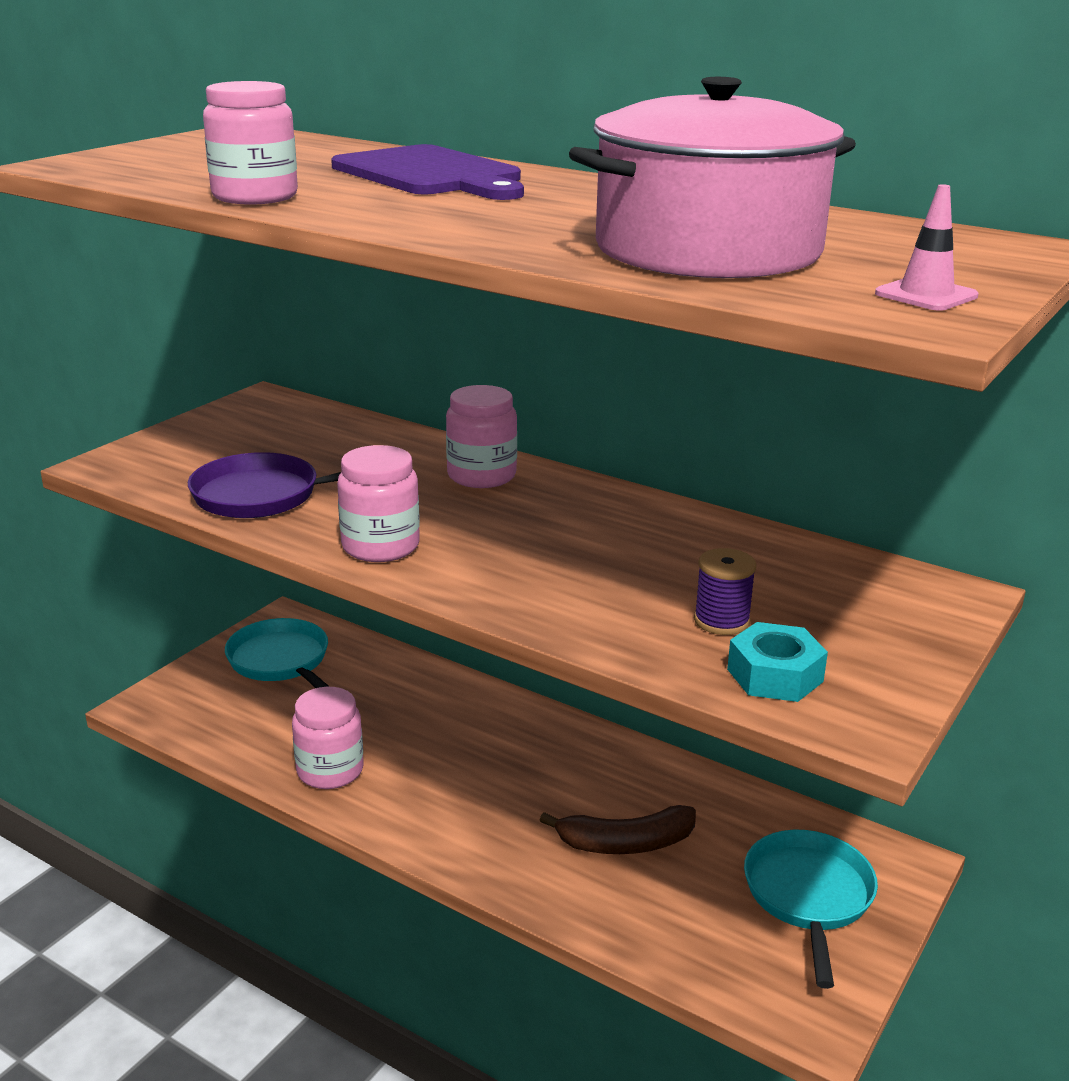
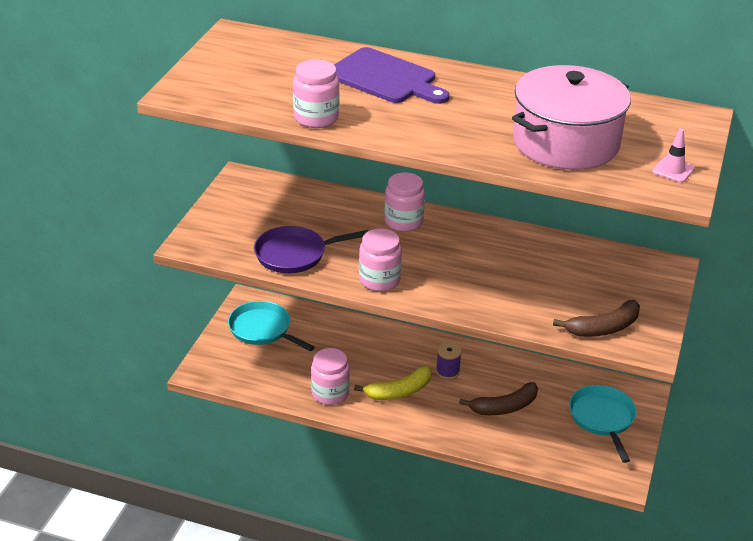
camera: 15 degrees left, 10 degrees up
(449, 786) = (399, 391): none -> yellow banana
(721, 621) = (568, 300): purple spool -> purple spool (447, 371)
(774, 675) = (603, 328): turquoise nut -> brown banana

